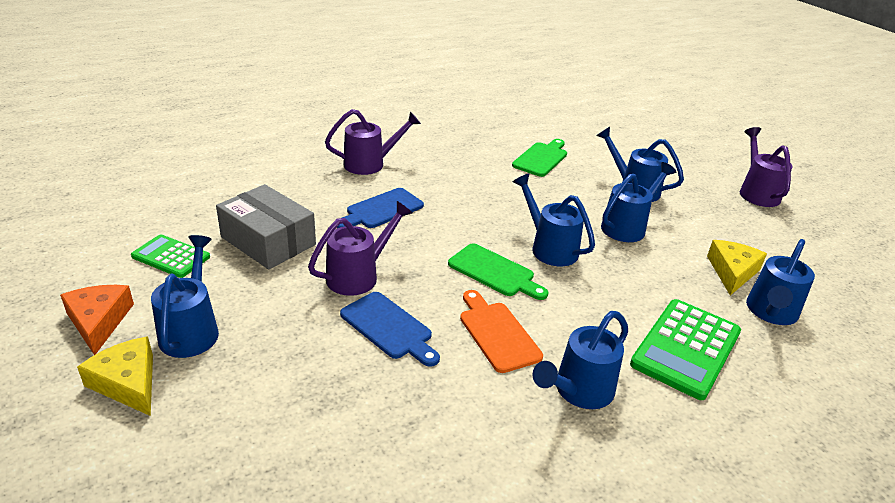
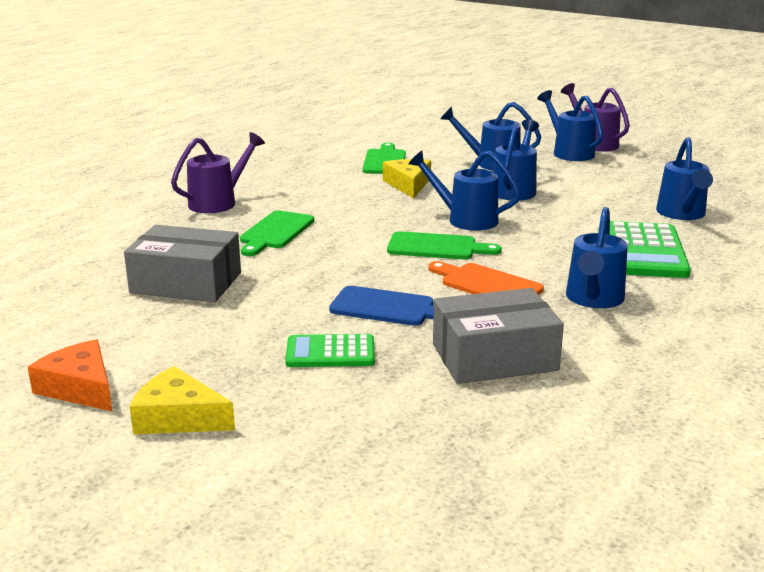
camera: 25 degrees left, 10 degrees down
(171, 257) = (93, 321): green calculator -> green calculator (330, 352)
(191, 330) = (193, 364): blue watering can -> blue watering can (569, 152)
(359, 275) = (313, 282): purple watering can -> none
(382, 210) = (275, 232): blue cutting board -> green cutting board
(422, 426) = (494, 357): none -> grey box
(732, 272) = (628, 197): yellow cheese -> yellow cheese (408, 185)

